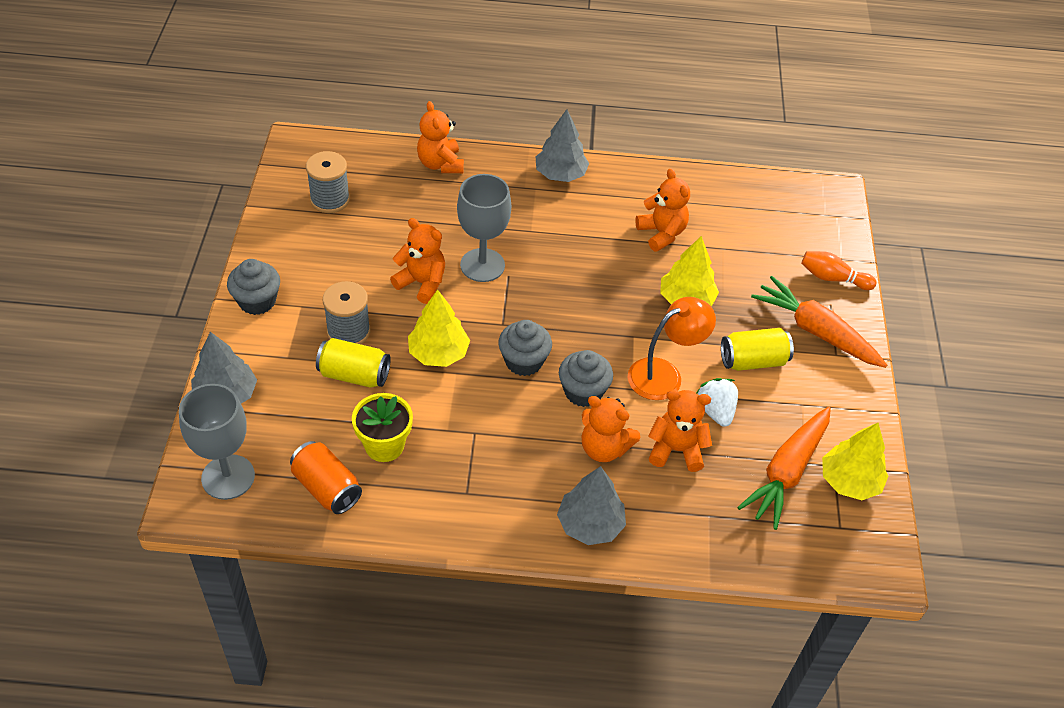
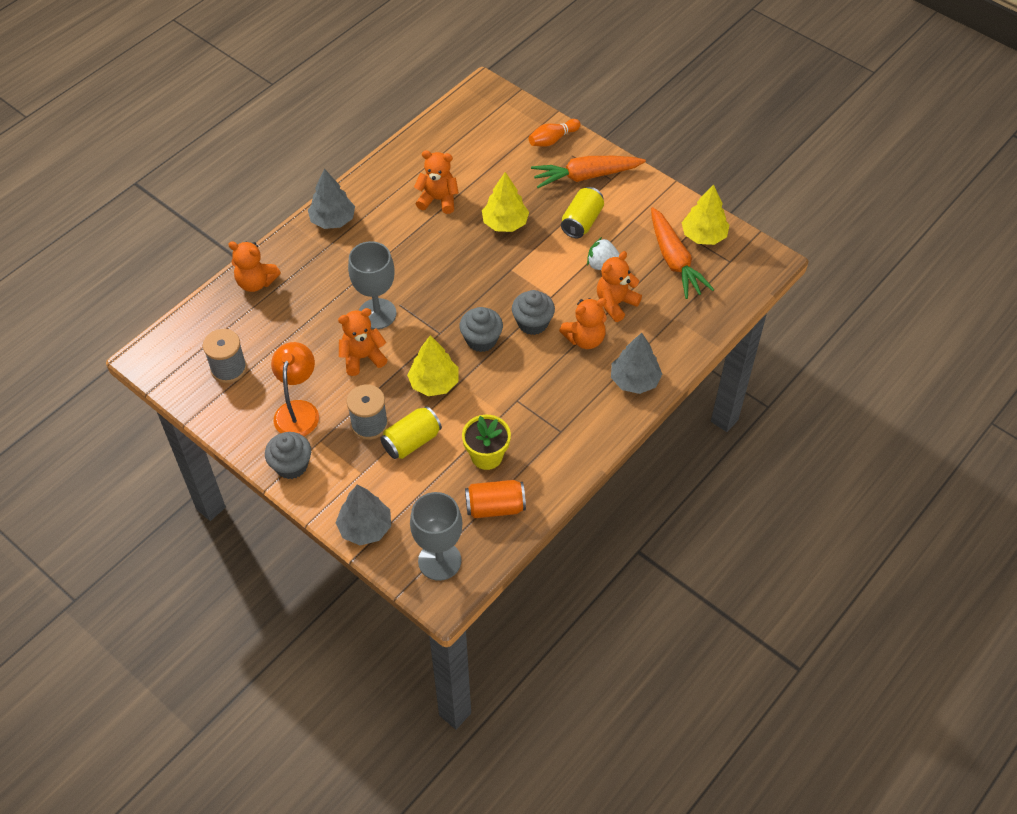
camera: 50 degrees left, 5 degrees up
(664, 374) = (554, 273): orange lamp -> orange lamp (298, 410)

